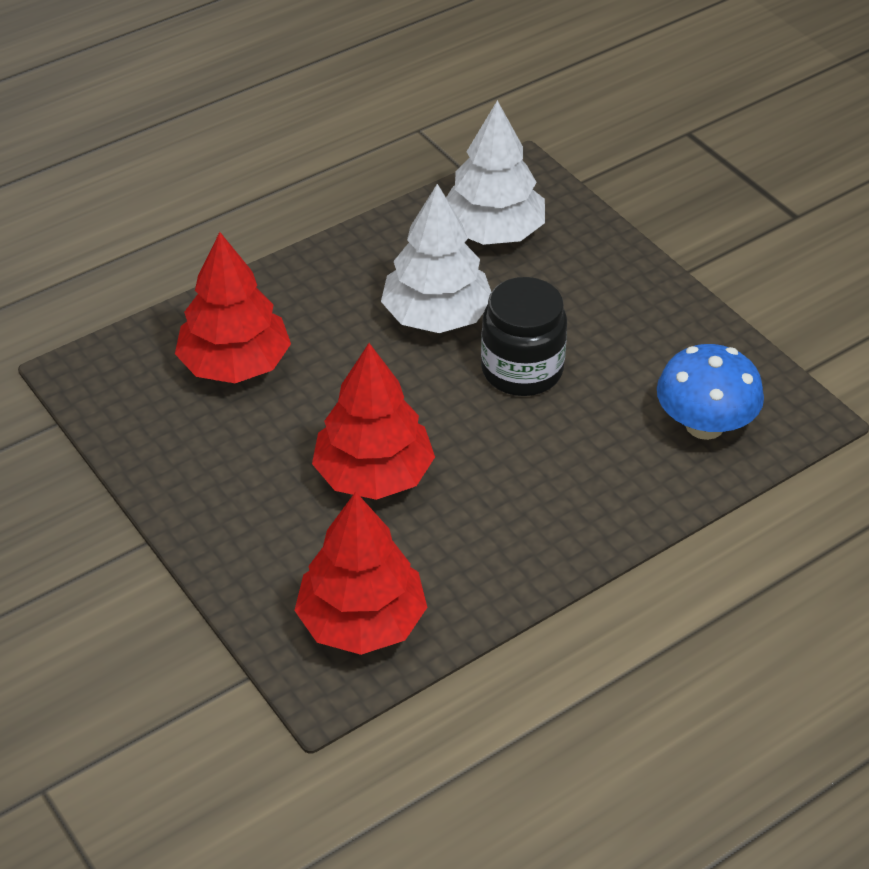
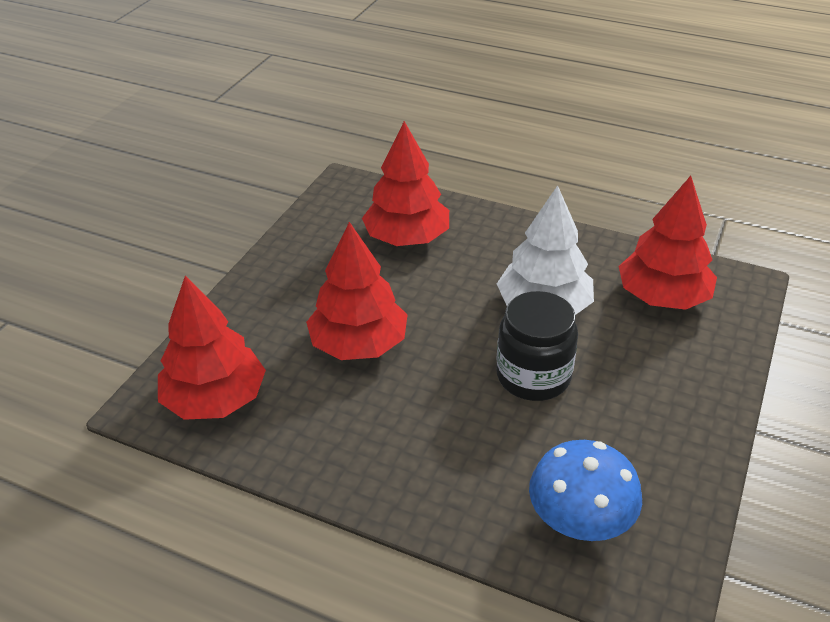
camera: 60 degrees right, 5 degrees down
(493, 232) = (662, 297): white tree -> red tree

